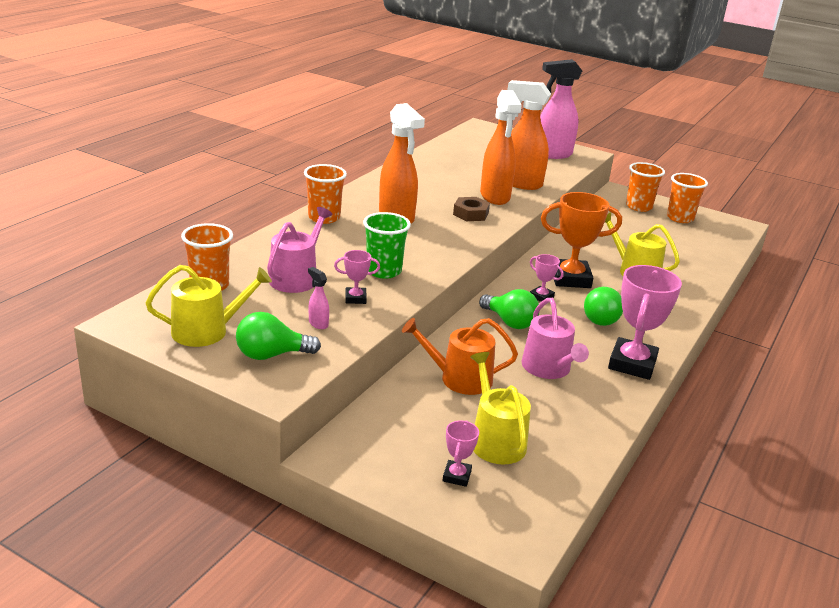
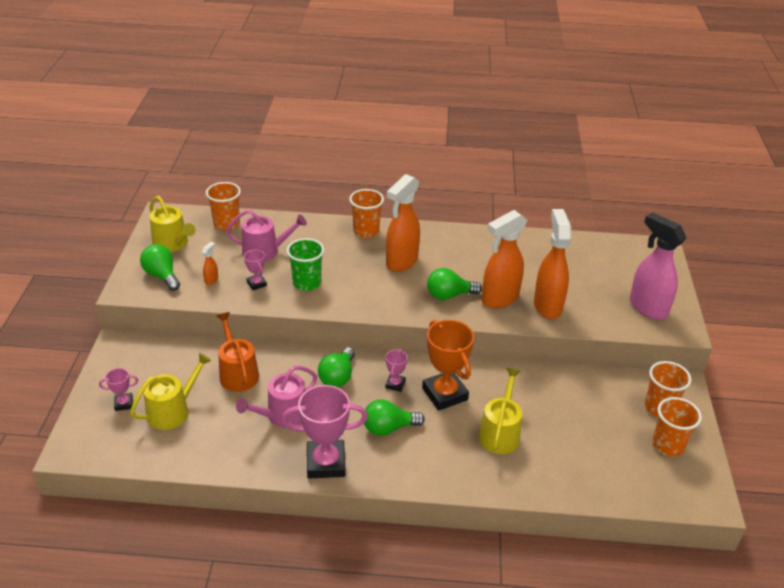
camera: 65 degrees right, 10 degrees up
(318, 323) = (211, 280): pink spray bottle -> orange spray bottle
(471, 214) = (449, 295): brown nut -> green light bulb

